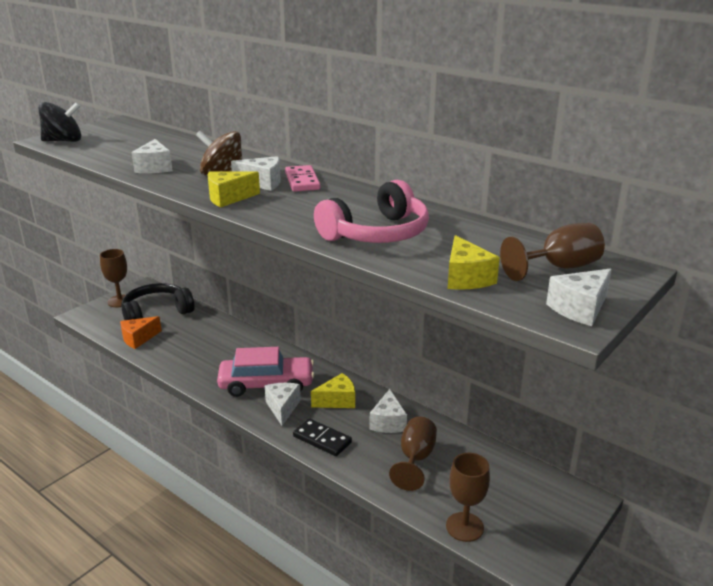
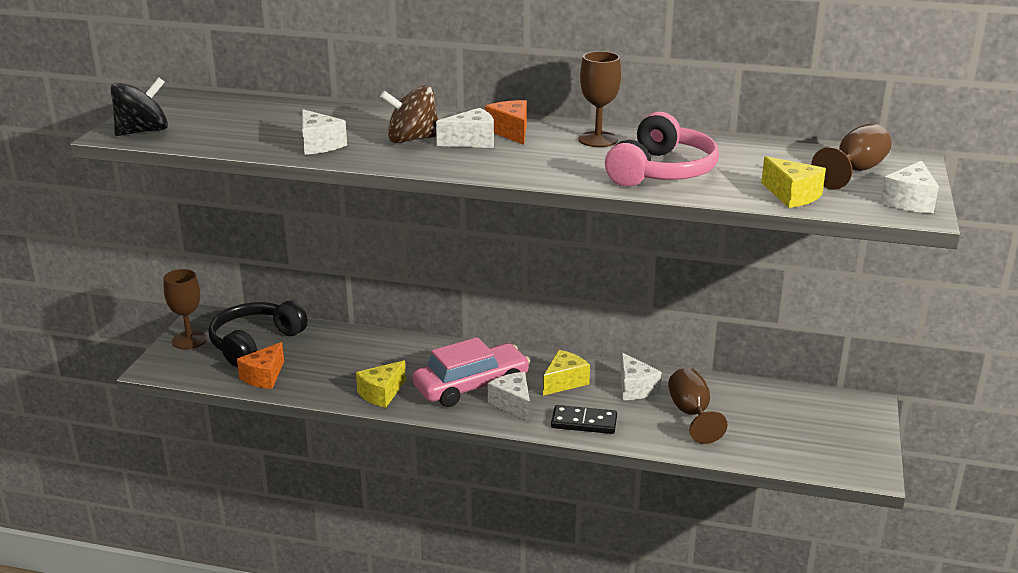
camera: 25 degrees left, 0 degrees up
(228, 198) = (460, 163): yellow cheese -> yellow cheese (381, 393)
(302, 181) = (511, 132): pink domino -> orange cheese
(464, 527) = (786, 458): brown goblet -> brown goblet (598, 139)

